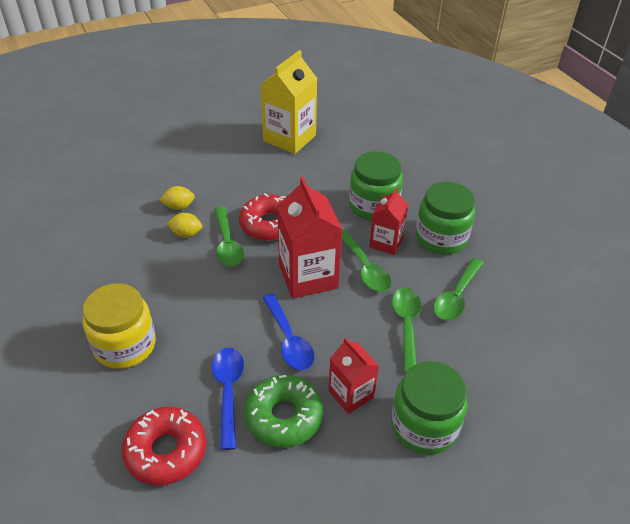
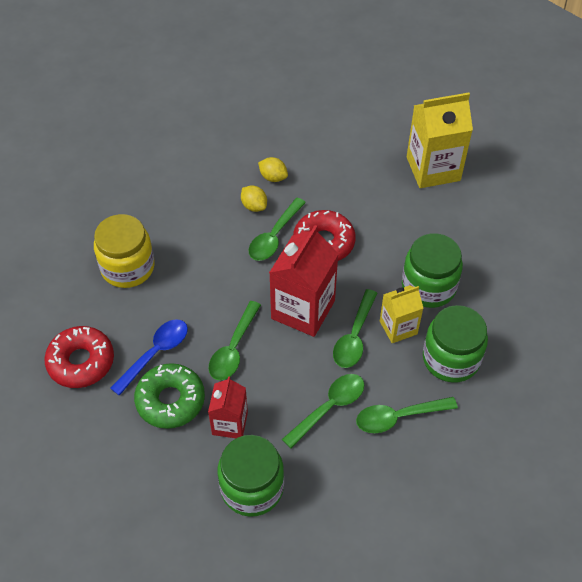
camera: 45 degrees right, 10 degrees up
(289, 339) = (233, 348): blue spoon -> green spoon
(386, 242) = (398, 327): red carton -> yellow carton

